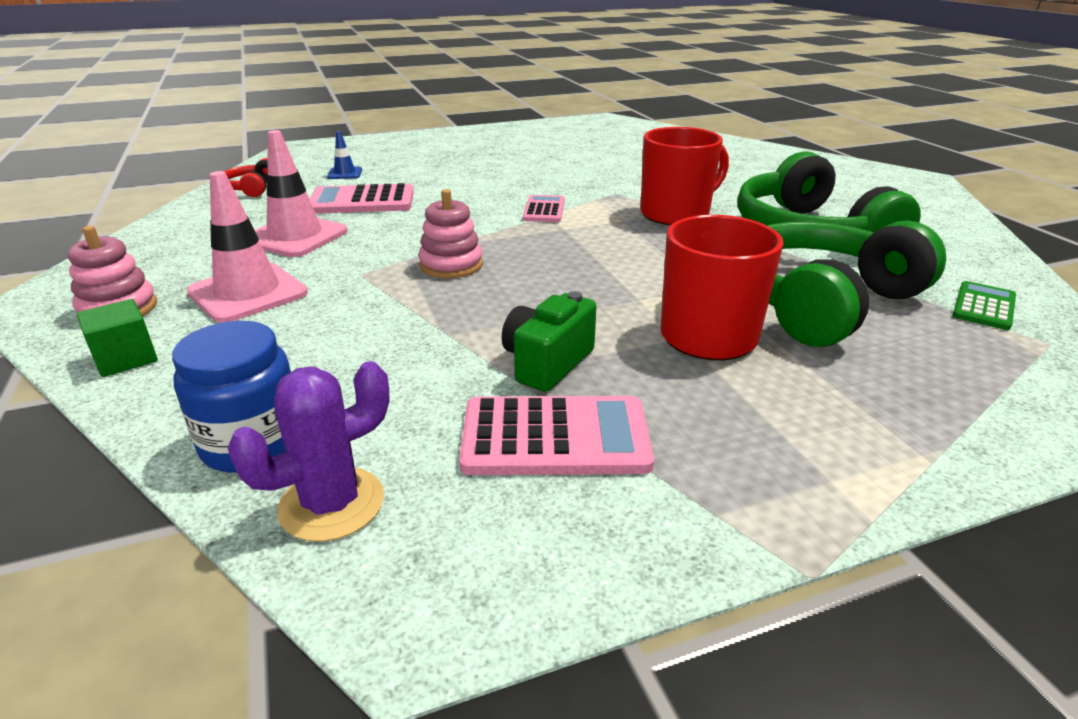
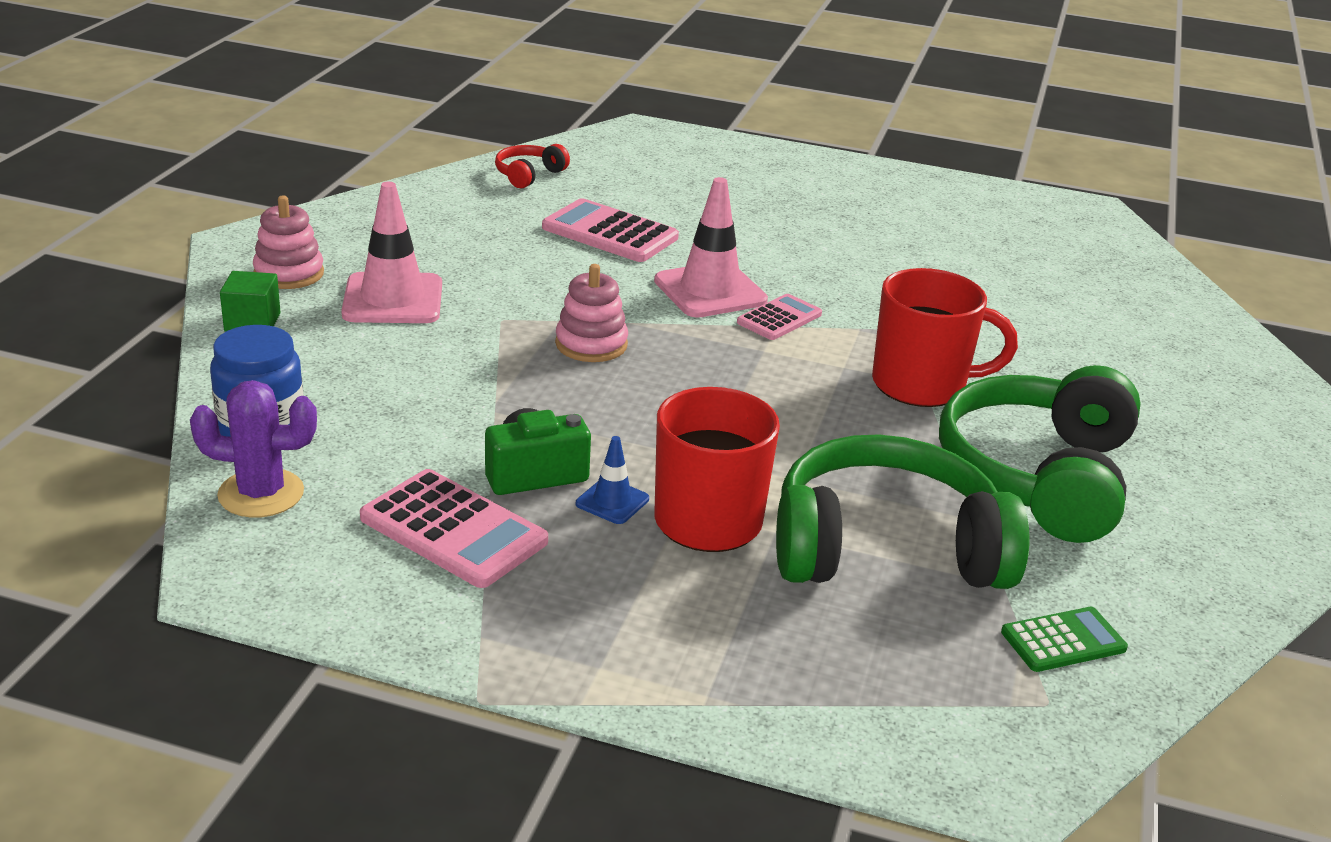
camera: 35 degrees right, 0 degrees up
(295, 237) = (498, 253): pink traffic cone -> pink traffic cone (710, 291)
(345, 173) = (640, 187): blue traffic cone -> blue traffic cone (612, 501)

